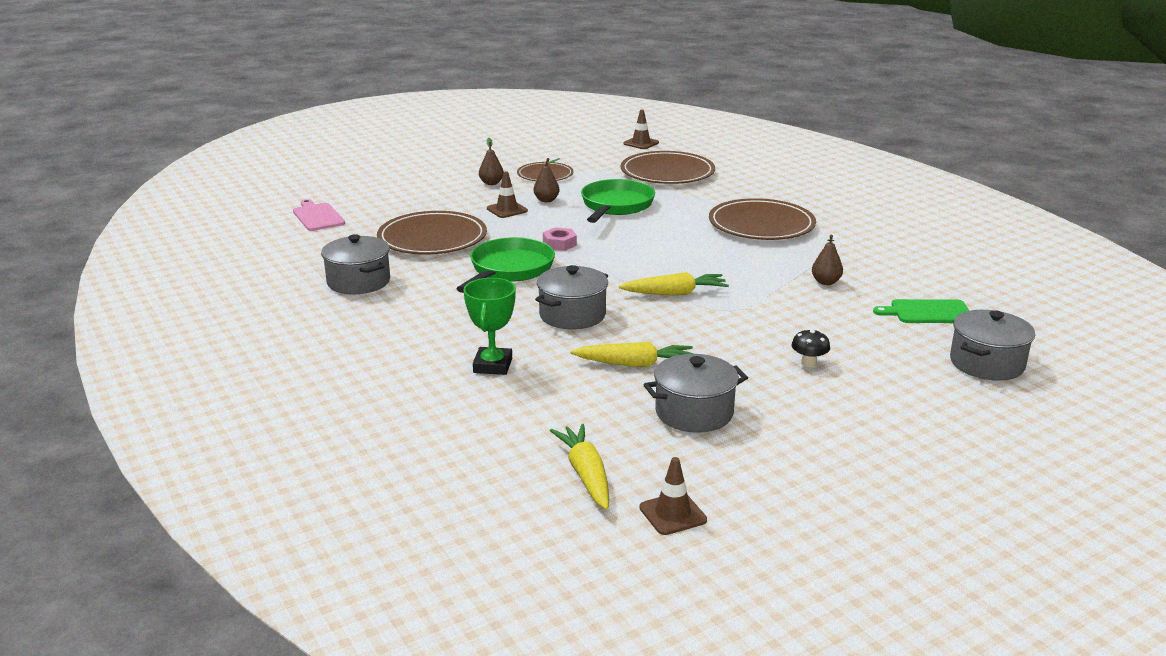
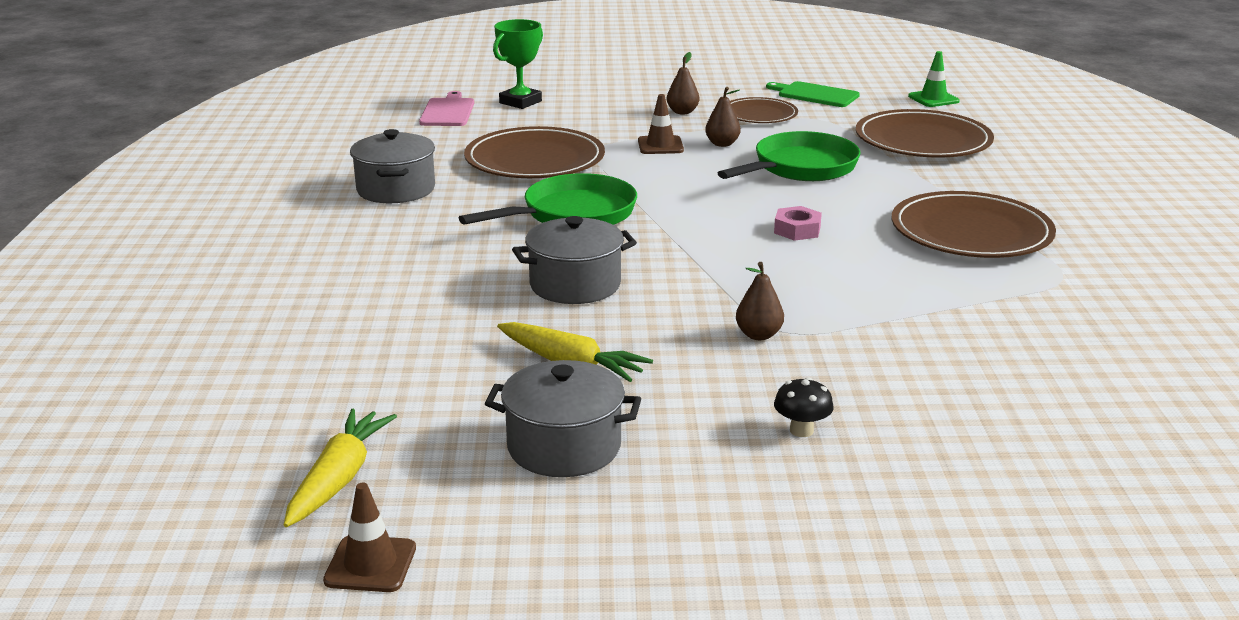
camera: 30 degrees right, 0 degrees up
(493, 365) = (409, 318): green trophy -> green trophy (520, 102)
(559, 244) = (671, 198): pink nut -> pink nut (797, 230)
(641, 143) = (933, 99): brown traffic cone -> green traffic cone
(674, 293) = (736, 291): yellow carrot -> none
(825, 282) = (969, 329): brown pear -> brown pear (758, 335)
(928, 312) = (1079, 412): green cutting board -> green cutting board (815, 95)
(987, 364) = (1082, 514): grey pot -> none

